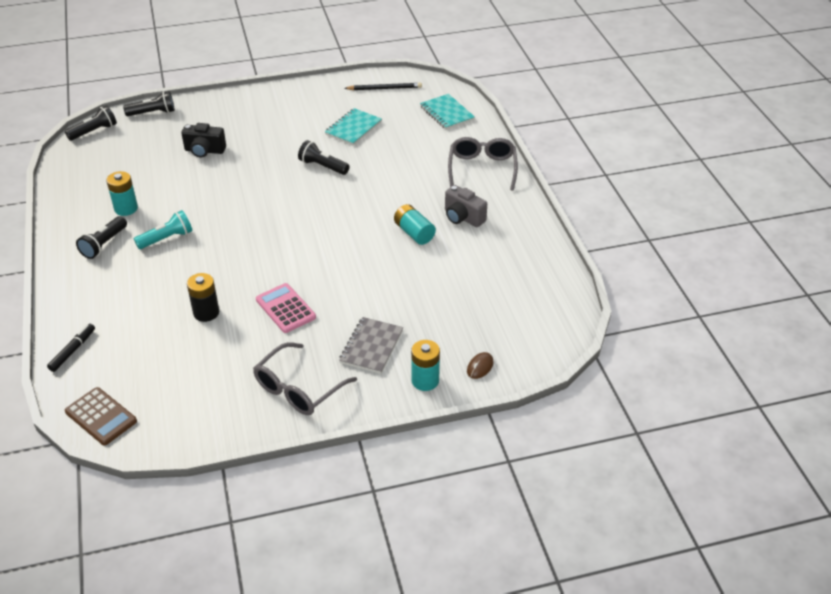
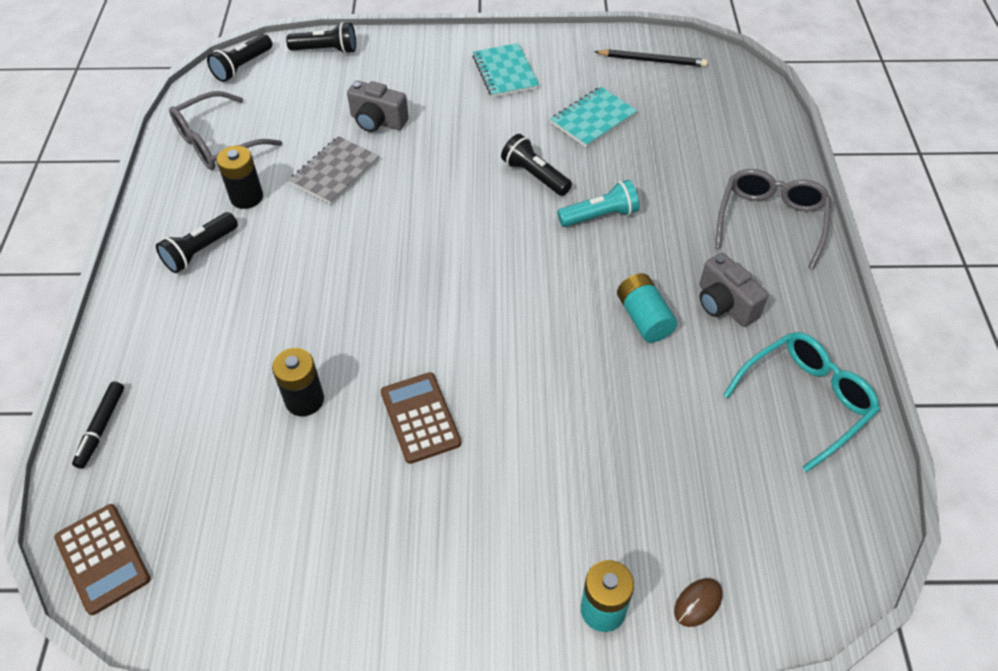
camera: 15 degrees right, 10 degrees up
(72, 351) = (101, 427): black marker -> black marker turned 150 degrees clockwise
(94, 131) = (242, 67): black flashlight -> black flashlight turned 150 degrees clockwise
(126, 208) = (246, 197): turquoise battery -> black battery
(166, 238) = (286, 258): turquoise flashlight -> turquoise flashlight (599, 216)
(204, 151) = (377, 121): black camera -> grey camera
(285, 308) = (420, 418): pink calculator -> brown calculator
(298, 389) = (401, 577): grey glasses -> grey glasses (217, 143)
(371, 347) = (532, 520): grey notebook -> grey notebook (335, 172)
(447, 113) = (735, 116): turquoise notebook -> turquoise notebook (505, 72)
(522, 258) = (806, 400): none -> turquoise glasses

